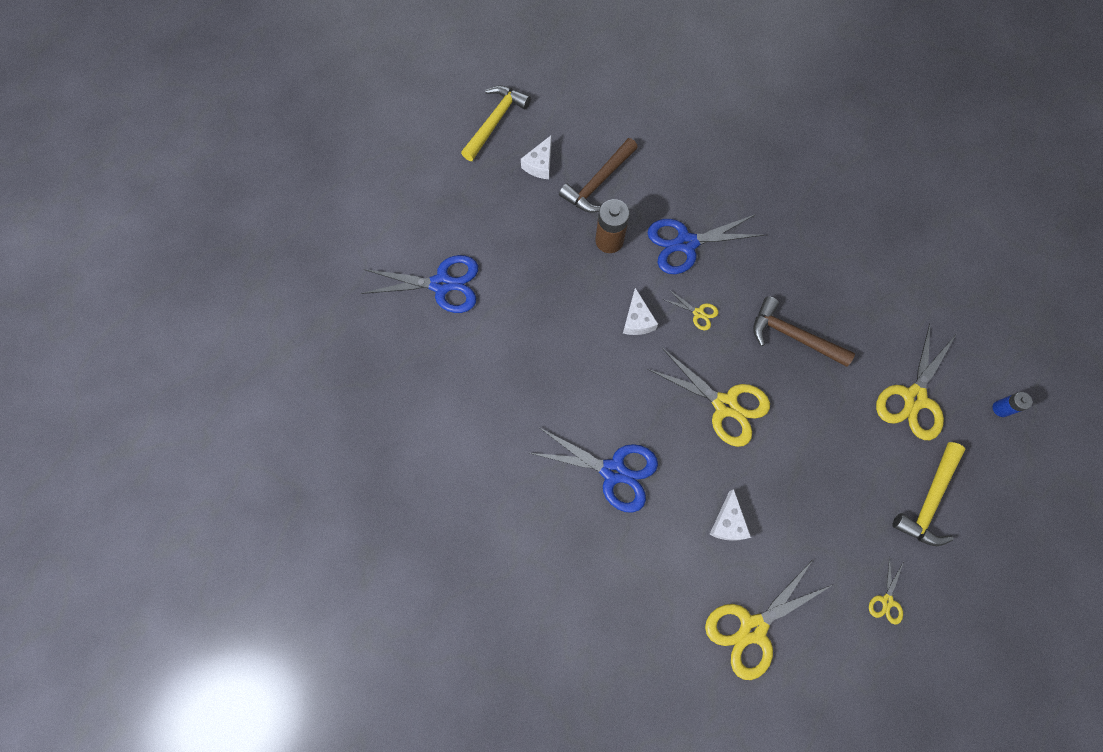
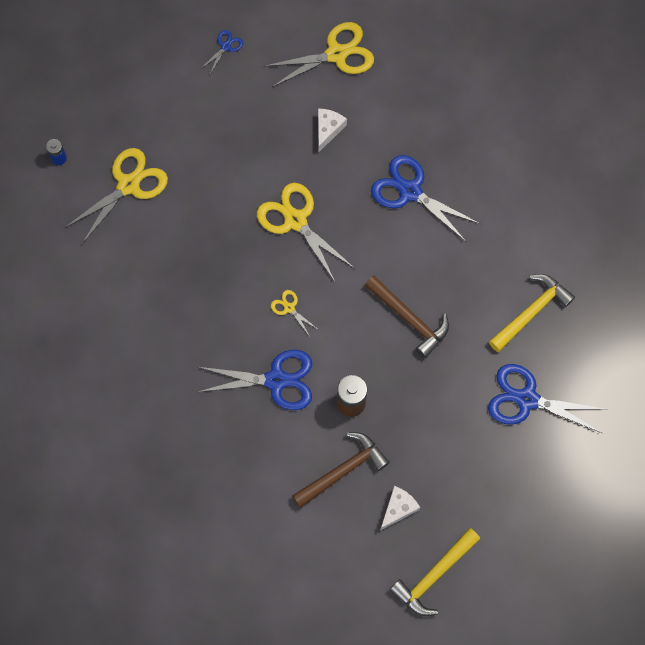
camera: 165 degrees left, 0 degrees up
(637, 320) = (348, 316): white cheese -> none
(792, 336) = (211, 265): brown hammer -> brown hammer (409, 319)
(887, 601) = (225, 46): yellow scissors -> blue scissors
(928, 500) = (157, 105): yellow hammer -> yellow hammer (531, 311)

